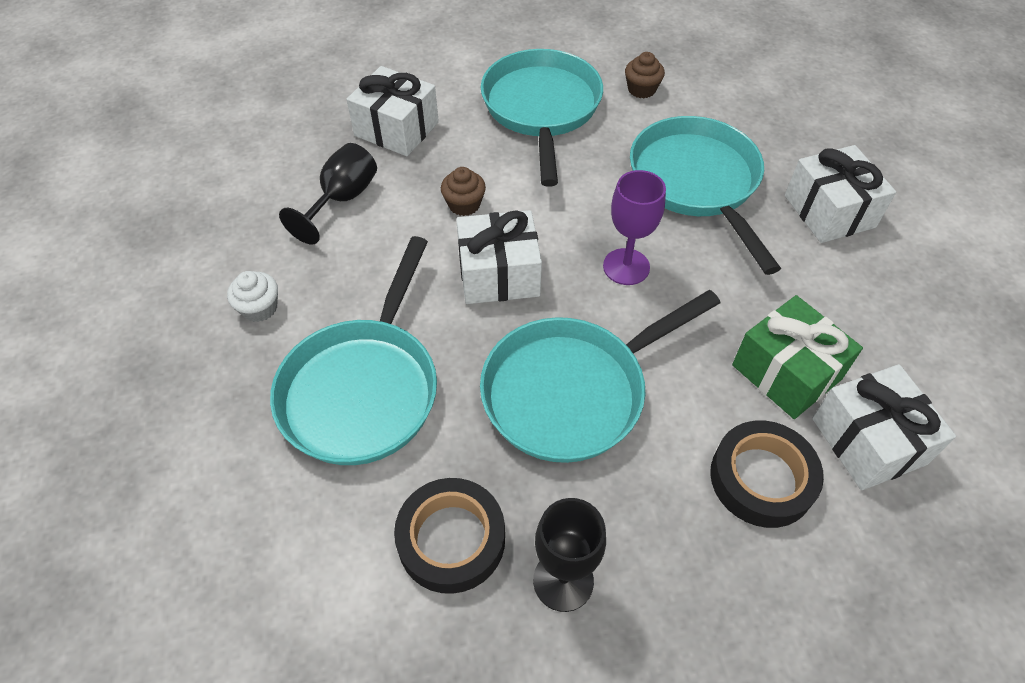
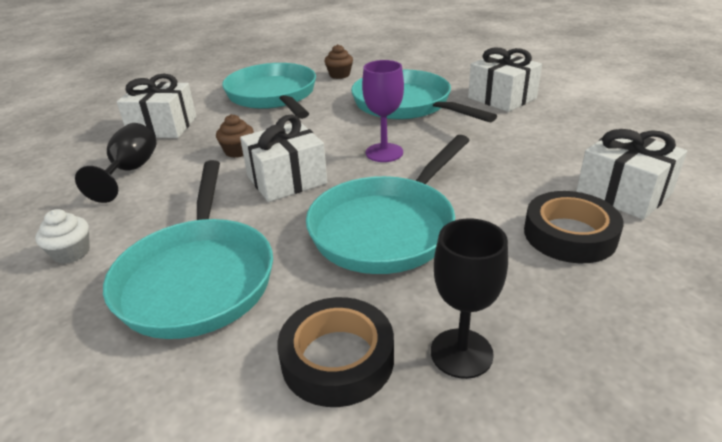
camera: 20 degrees left, 20 degrees down
(786, 372) = (538, 175): green gift -> none

